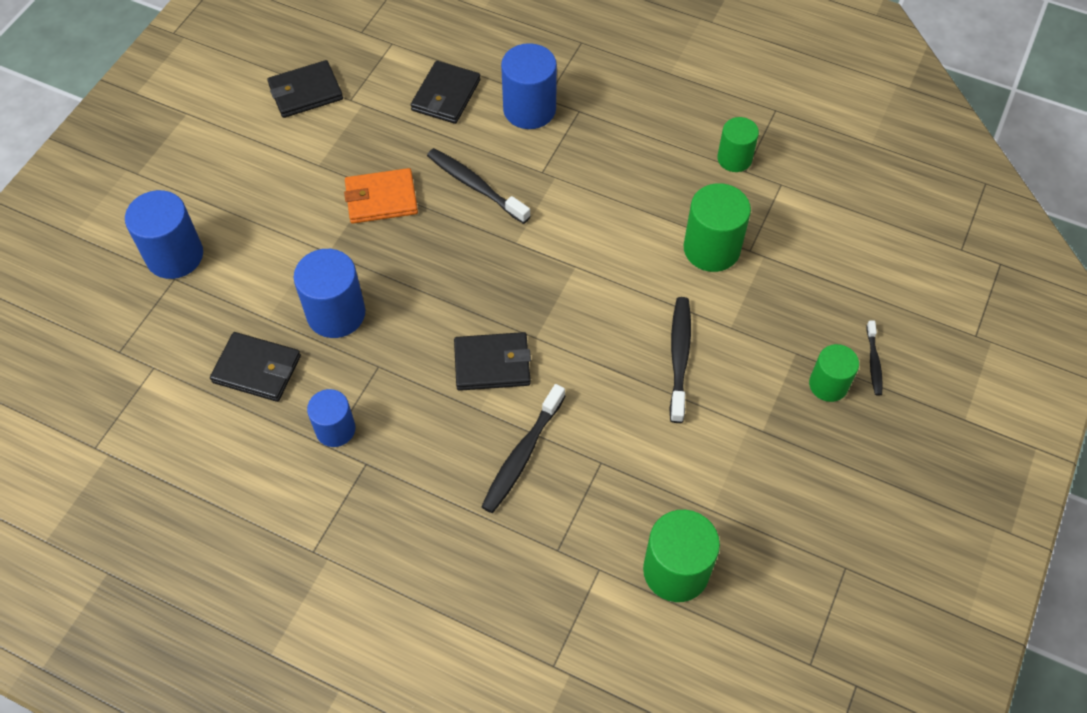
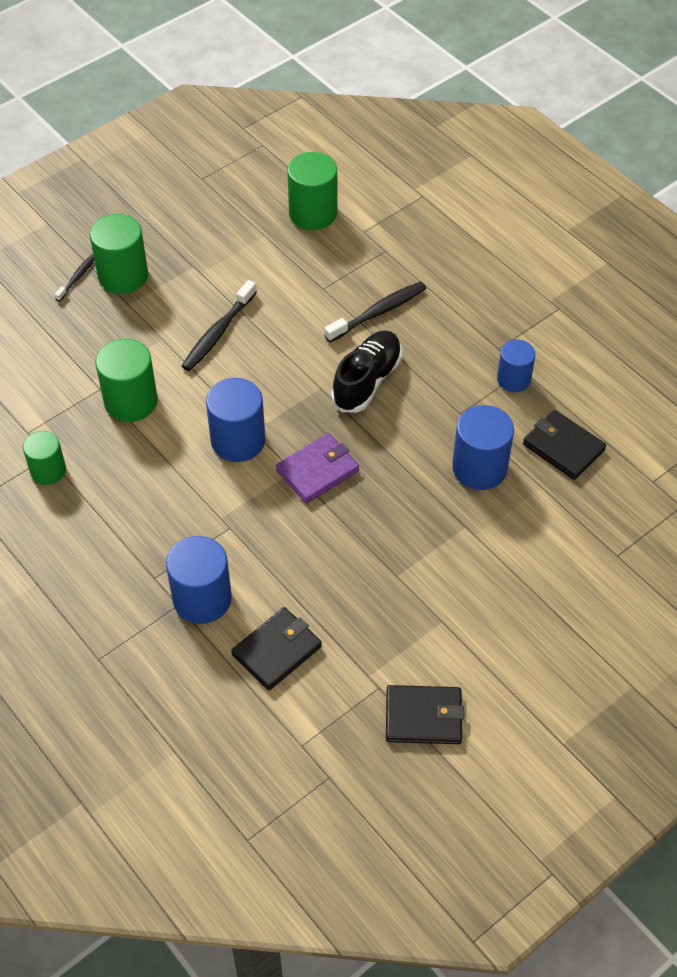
camera: 155 degrees left, 5 degrees down
(175, 256) = (612, 578): blue cylinder -> blue cylinder (238, 440)
(381, 199) = (395, 559): orange wallet -> none
(475, 186) = (300, 538): black toothbrush -> none
(492, 251) = (317, 471): none -> purple wallet
(492, 364) = (367, 381): black wallet -> black shoe
(828, 385) = (123, 276): green cylinder -> green cylinder, size x1.55

